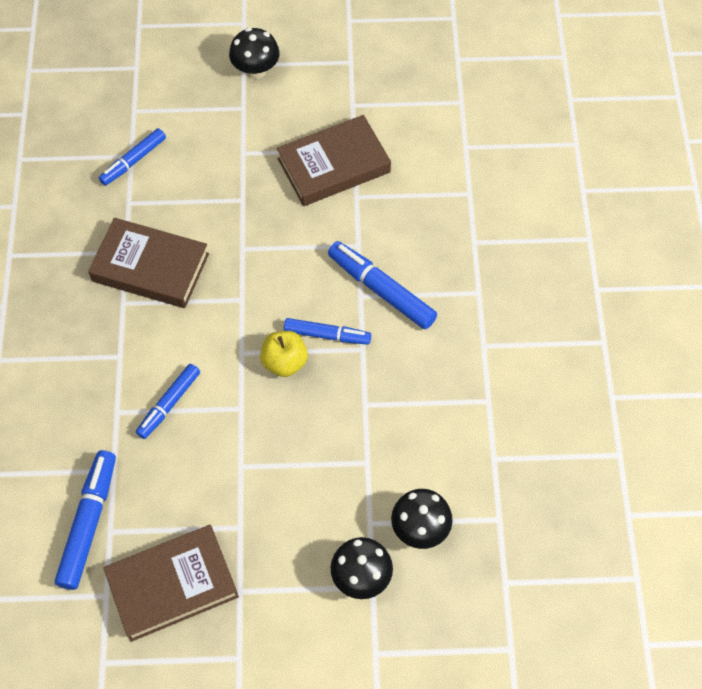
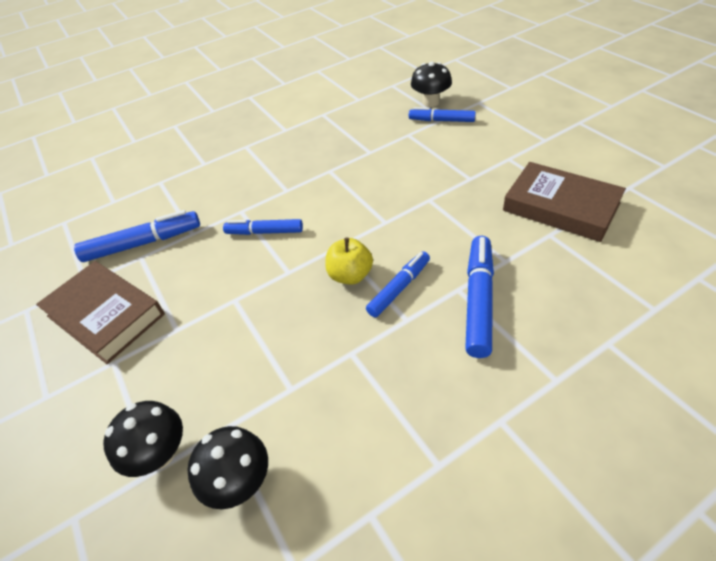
camera: 65 degrees right, 15 degrees down
(150, 267) = (368, 167): brown book -> none
(256, 70) = (583, 129): black mushroom -> black mushroom (430, 102)
(327, 335) = (399, 288): blue marker -> blue marker turned 120 degrees counterclockwise

